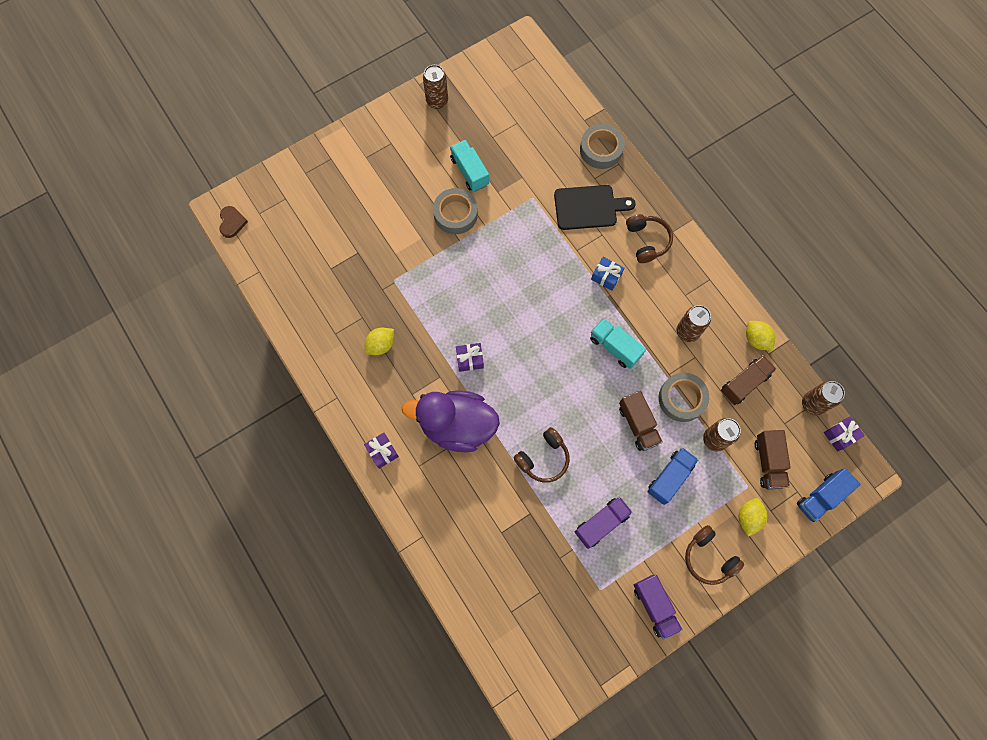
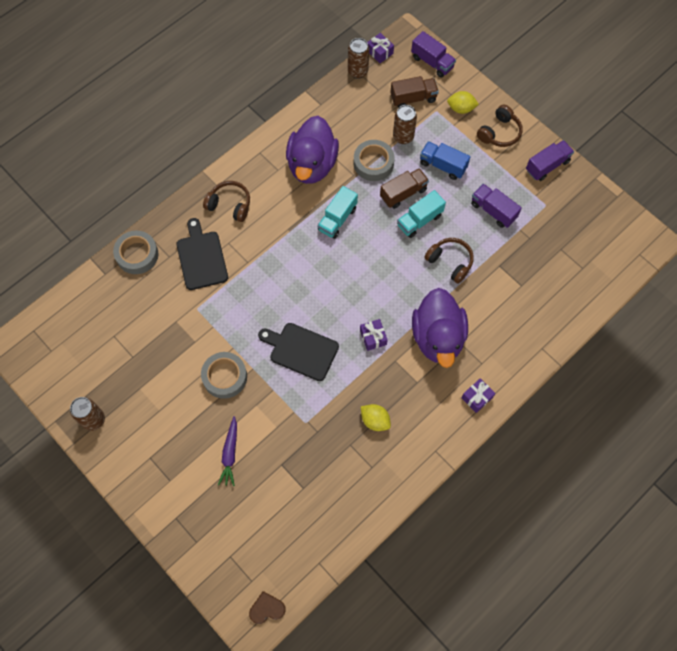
camera: 100 degrees left, 5 degrees down
(378, 209) = (230, 454): none -> purple carrot
(469, 171) = (175, 372): turquoise truck -> turquoise truck (419, 220)
(469, 287) = (301, 350): none -> black cutting board
(606, 276) = (270, 234): blue gift -> none
(647, 241) = (229, 205): brown headphones -> brown headphones turned 45 degrees clockwise
(687, 331) = (312, 165): brown can -> purple duck
(744, 383) = (350, 119): brown truck -> none
(756, 339) = (309, 114): yellow lemon -> none
(821, 497) = (432, 62): blue truck -> purple truck

